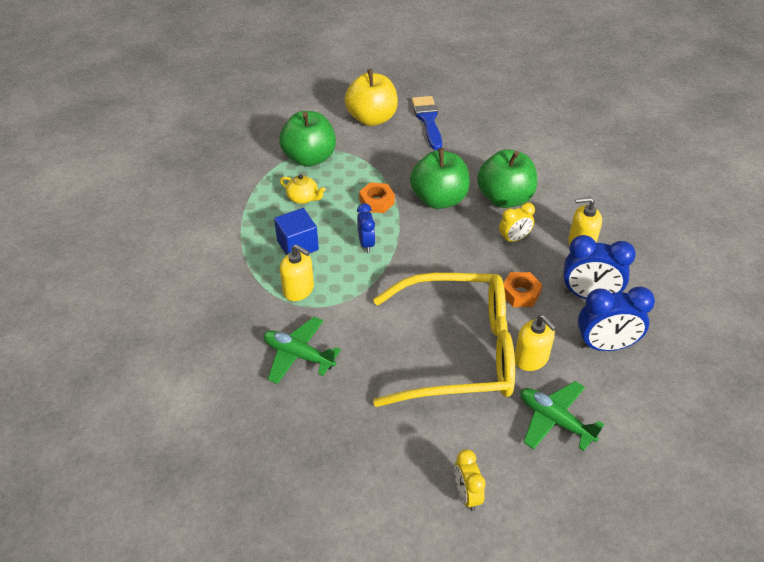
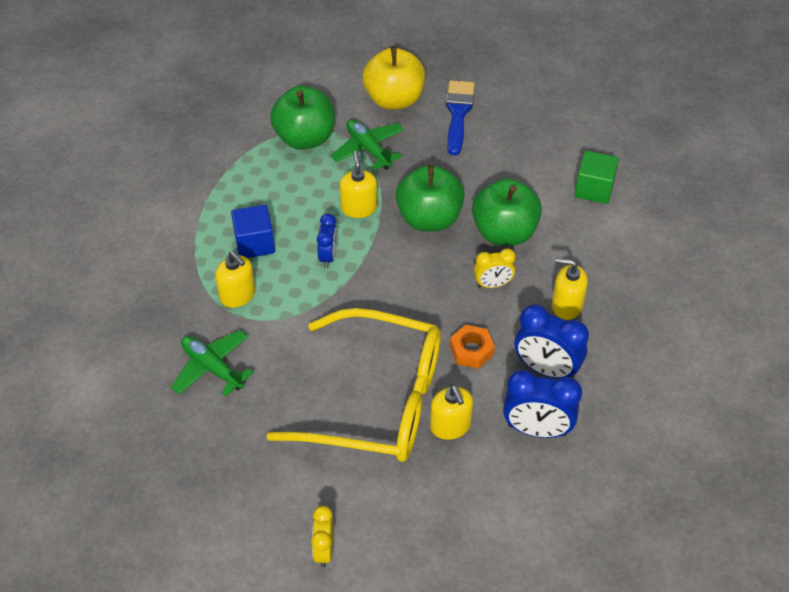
camera: 15 degrees right, 5 degrees up
(303, 198) = (280, 187): yellow teapot -> none
(377, 202) = (359, 208): orange nut -> yellow soap dispenser
(555, 420) = (445, 497): green plane -> green plane (368, 149)
(560, 155) = (594, 189): none -> green cube

